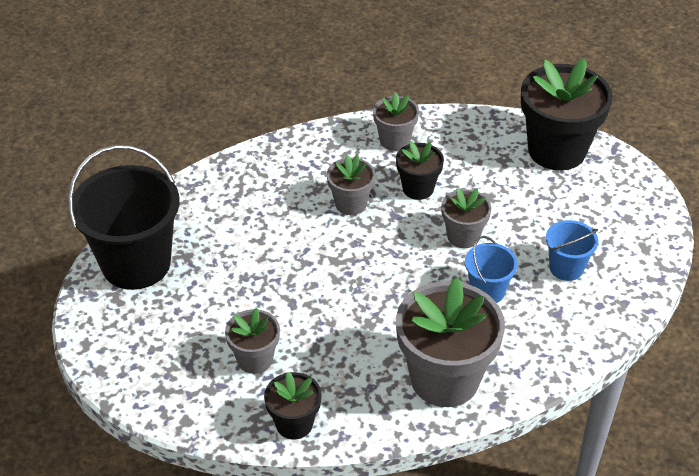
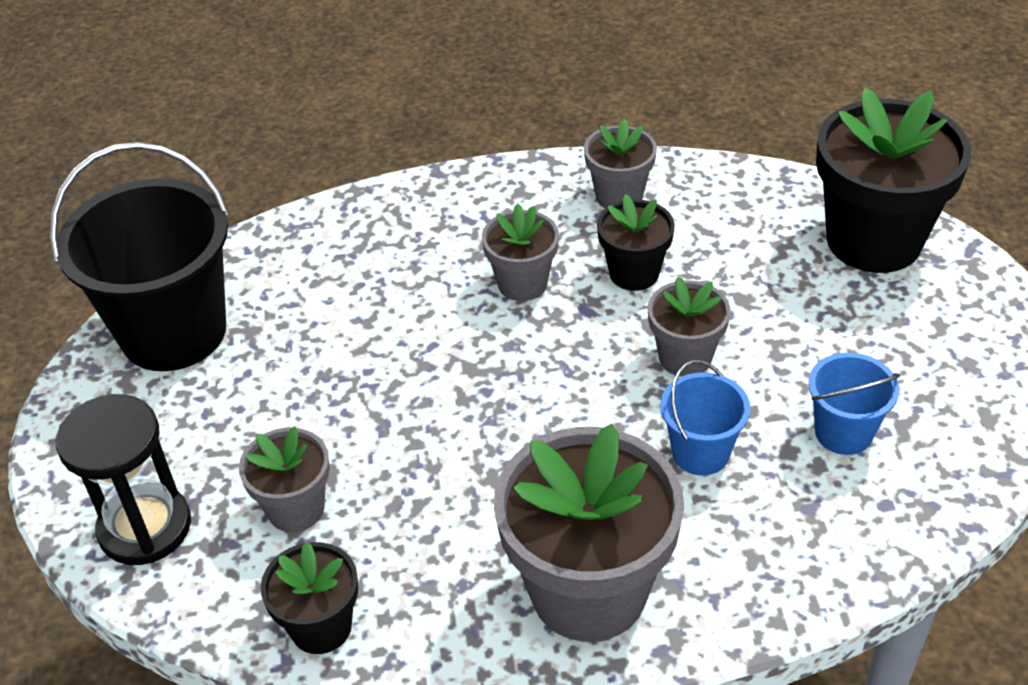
camera: 15 degrees right, 0 degrees up
(164, 384) = (145, 527): none -> black hourglass

